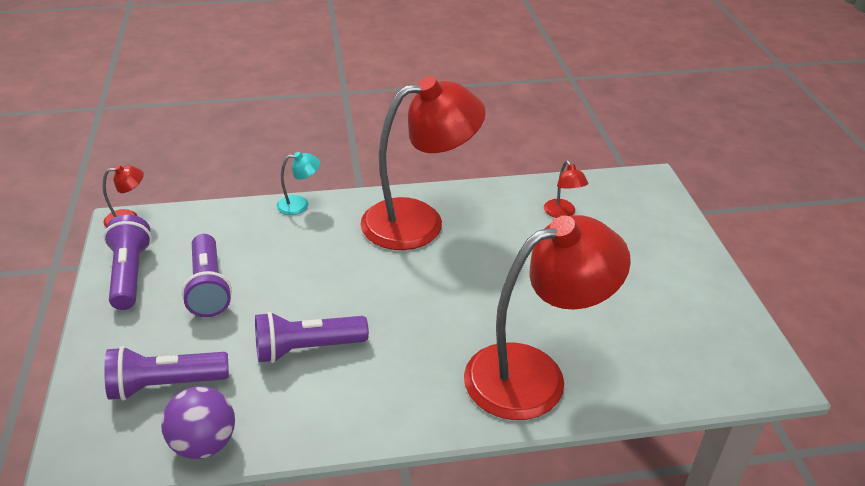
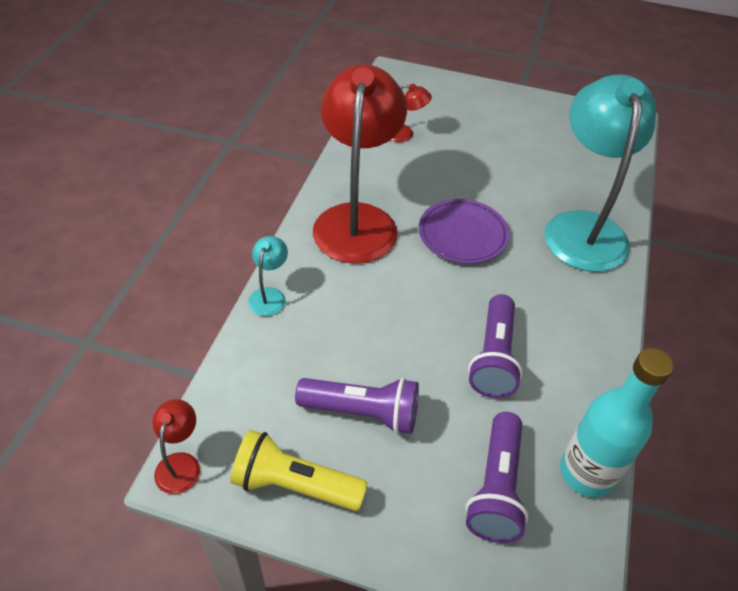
camera: 65 degrees left, 10 degrees up
(130, 274) = (295, 484): purple flashlight -> yellow flashlight
(204, 443) = (587, 473): purple ball -> turquoise bottle
(450, 288) = (462, 235): none -> purple plate
(534, 374) = (583, 227): red lamp -> turquoise lamp

